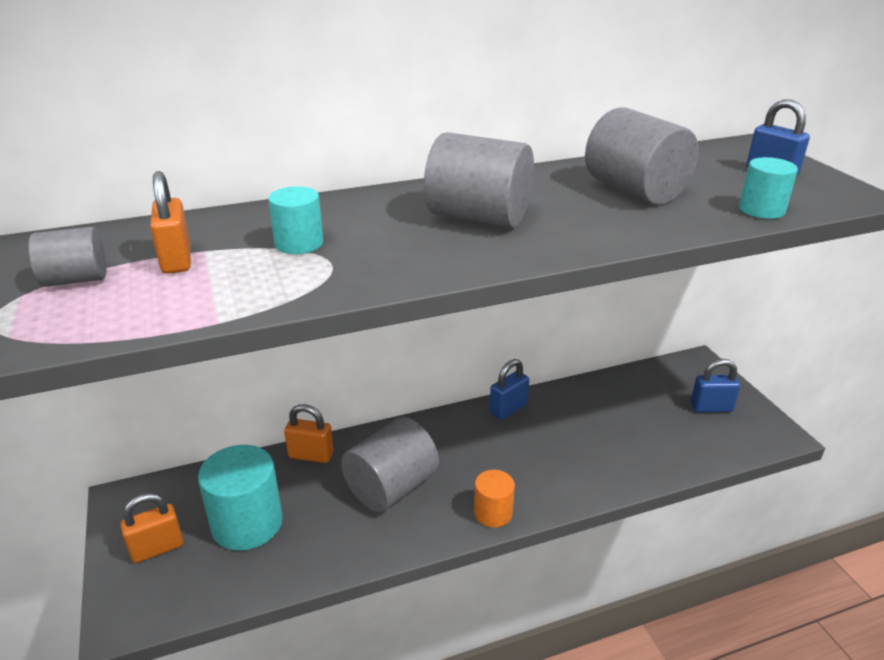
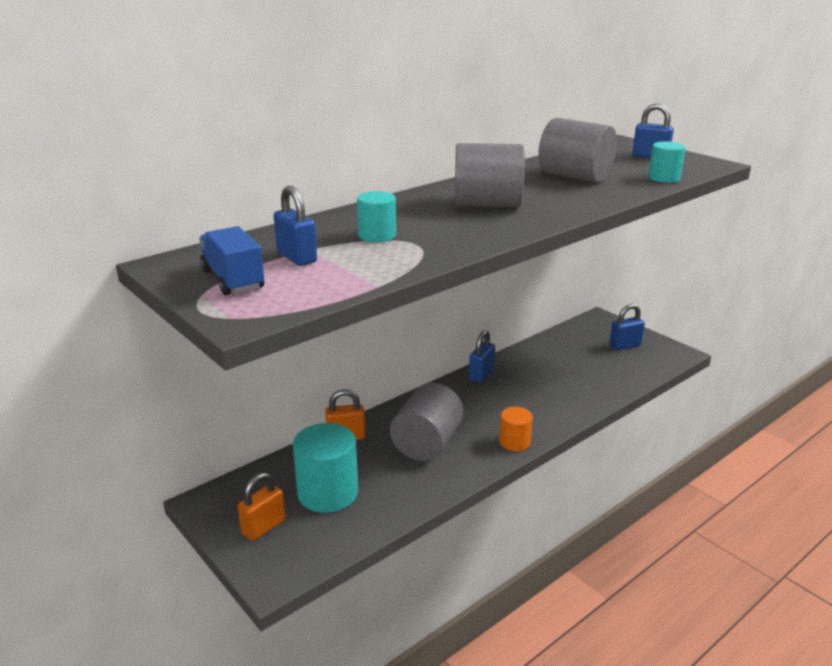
camera: 20 degrees left, 5 degrees down
(76, 279) = (233, 279): grey cylinder -> blue truck
(176, 260) = (296, 257): orange padlock -> blue padlock

